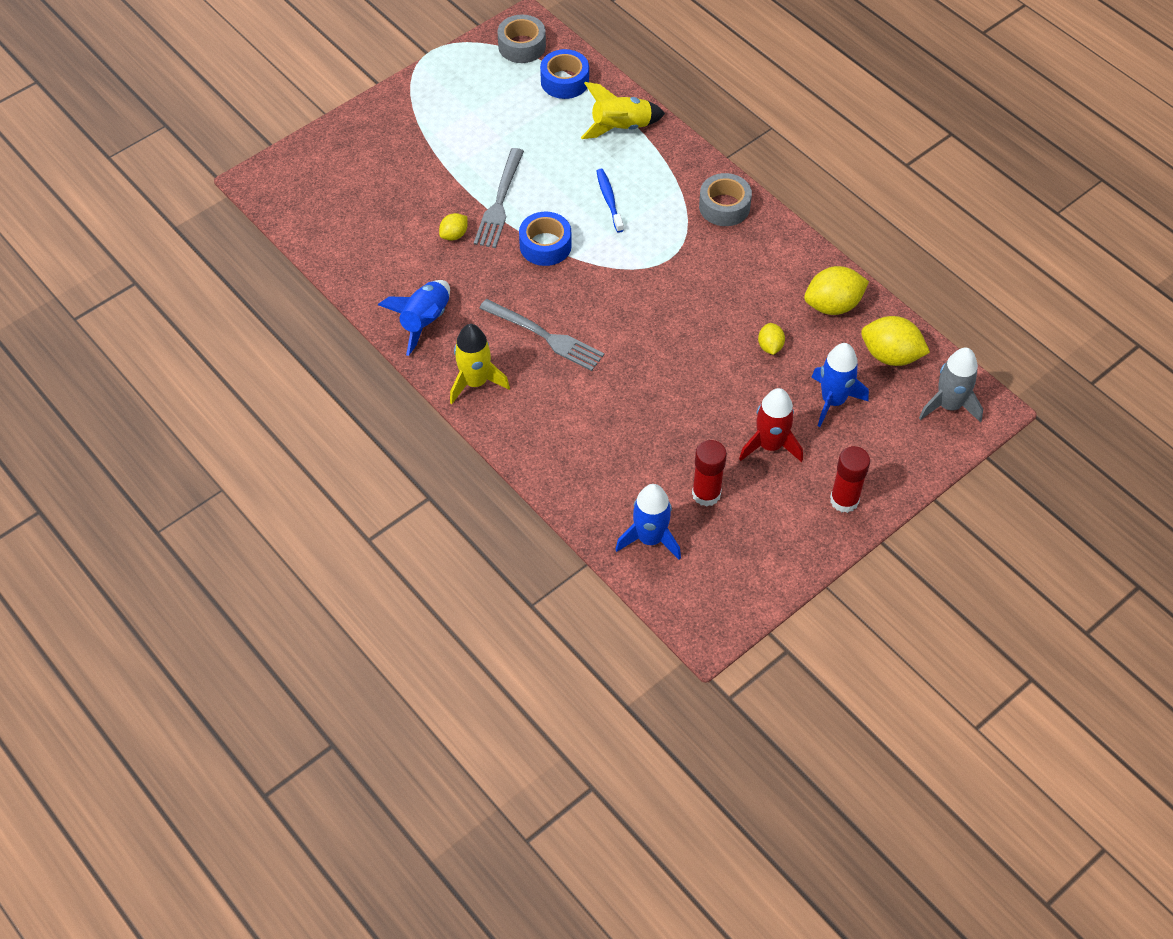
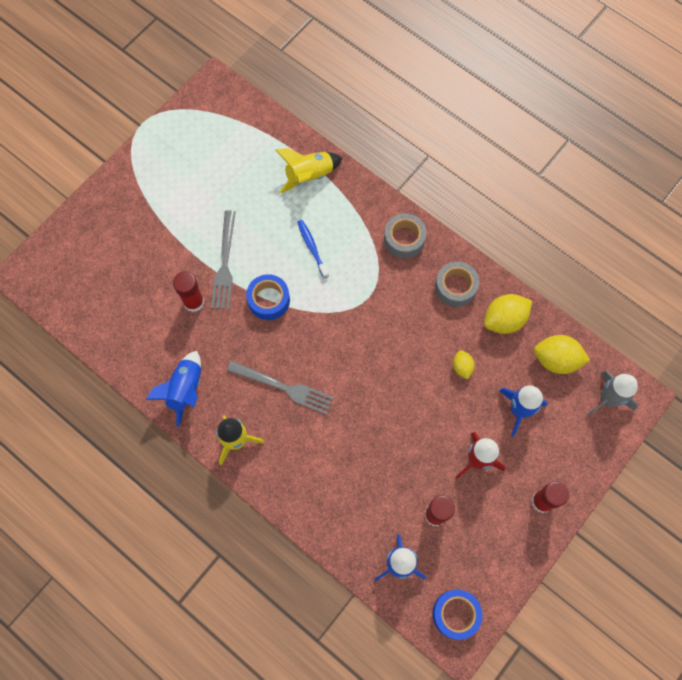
camera: 10 degrees left, 15 degrees up
(454, 235) = (194, 302): yellow lemon -> red glue stick
(522, 46) = (215, 107): grey tape -> grey tape (455, 287)
(564, 81) = (256, 137): blue tape -> blue tape (455, 614)

